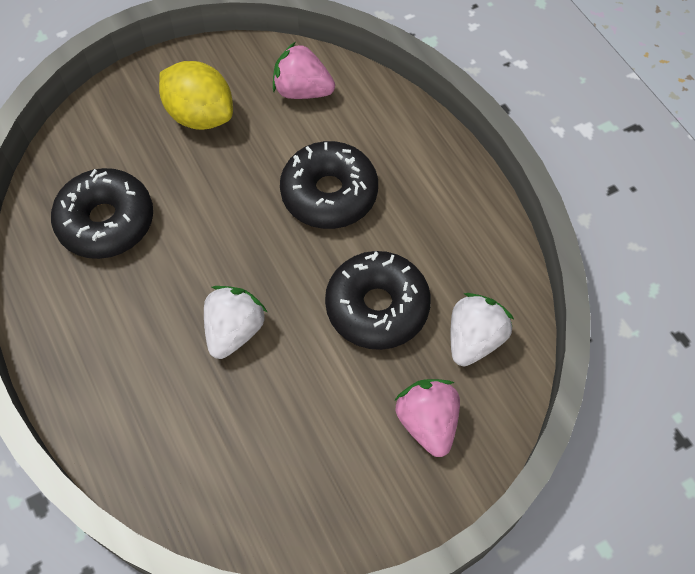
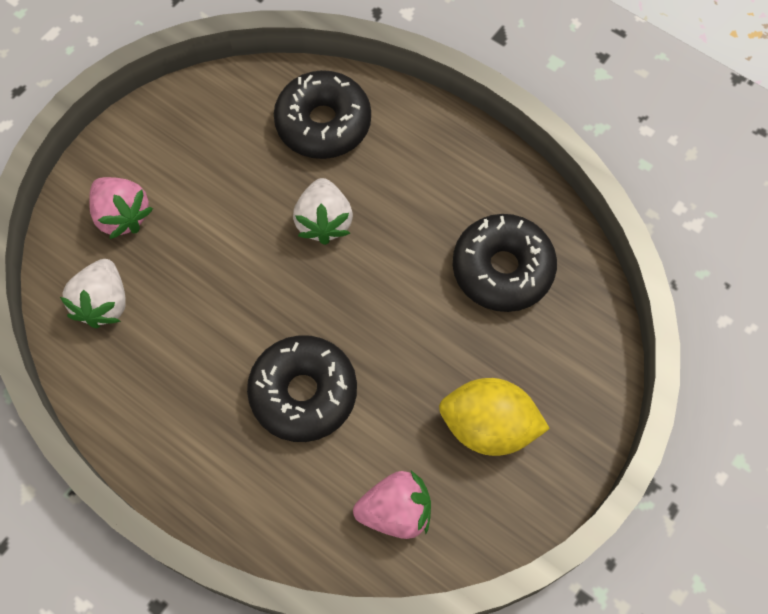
camera: 155 degrees right, 5 degrees up
(377, 307) = (205, 296): black donut -> black donut (323, 123)

